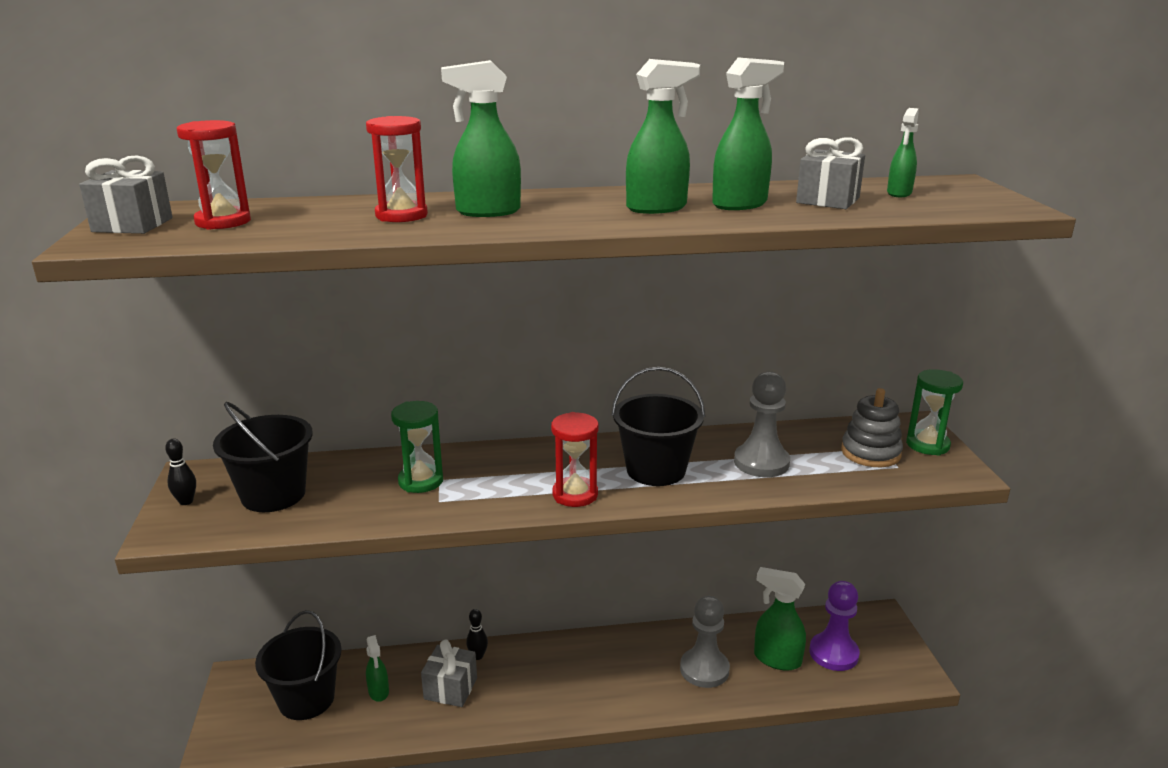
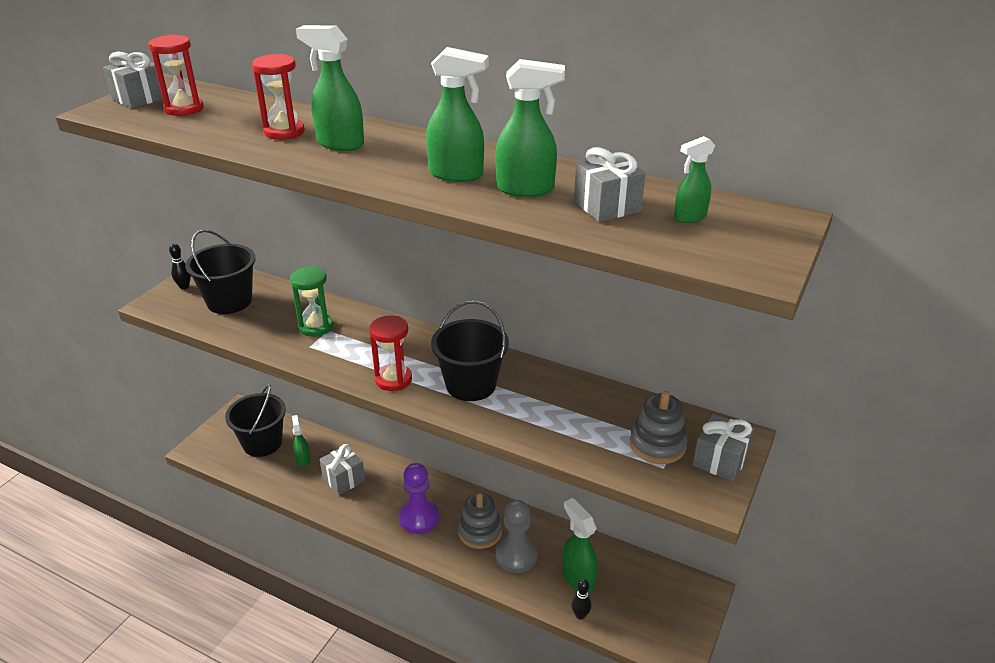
camera: 35 degrees right, 10 degrees up
(379, 692) = (303, 459): green spray bottle -> green spray bottle turned 150 degrees clockwise
(478, 656) = (379, 466): black bowling pin -> black bowling pin (580, 615)
(648, 666) = (480, 532): none -> grey stacking toy
(761, 462) = (556, 413): grey pawn -> none
(833, 653) = (628, 598): purple pawn -> purple pawn (419, 518)
(927, 445) = (720, 460): green hourglass -> grey gift

